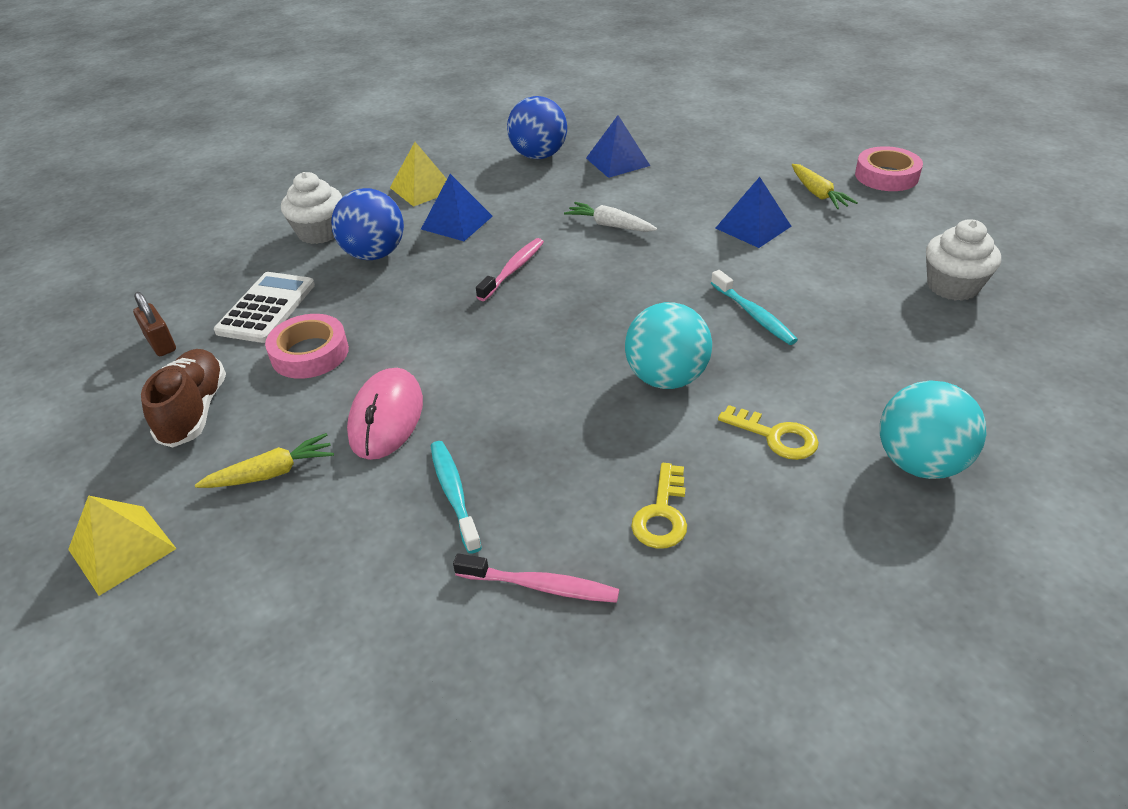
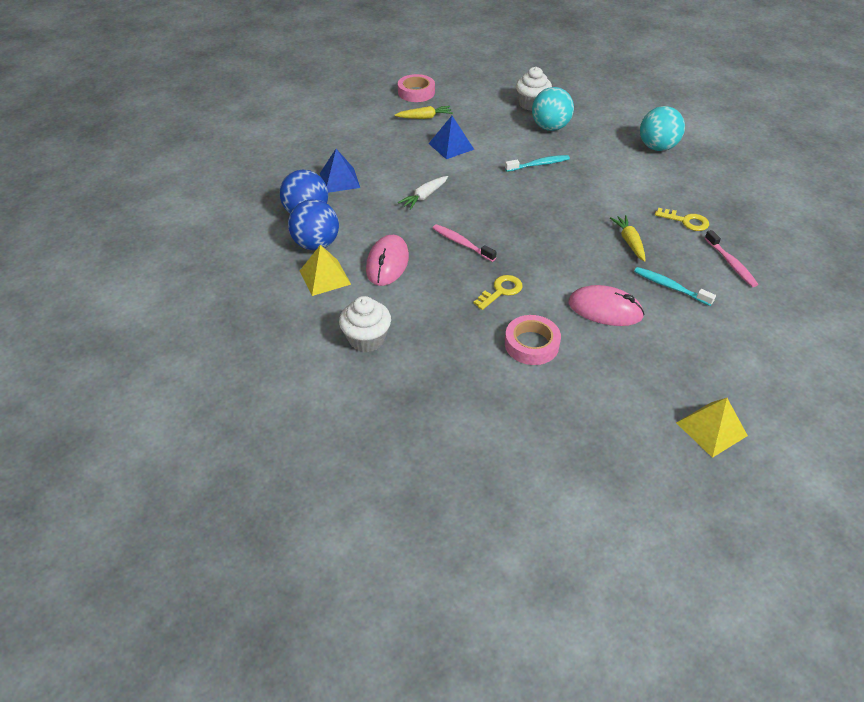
camera: 80 degrees left, 5 degrees up
(161, 343) = (498, 432): brown padlock -> none
(194, 411) = (585, 404): brown shoe -> none
(266, 308) = (468, 369): white calculator -> none
(271, 473) = (649, 361): yellow carrot -> yellow carrot (629, 242)
(374, 254) = (414, 308): blue ball -> blue ball (316, 244)
(454, 494) = (670, 287): turquoise toothbrush -> turquoise toothbrush turned 45 degrees clockwise
(457, 222) = (387, 263): blue pyramid -> pink mouse
(541, 586) = (731, 264): pink toothbrush -> pink toothbrush turned 135 degrees clockwise
(666, 378) = (587, 202): turquoise ball -> turquoise ball (550, 127)
(775, 436) = (636, 179): yellow key -> yellow key (501, 291)

